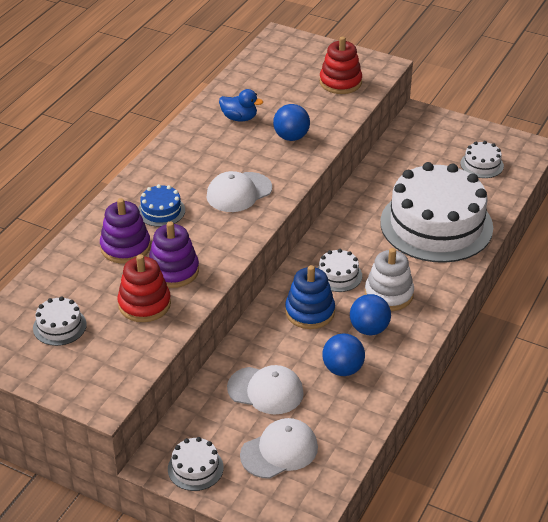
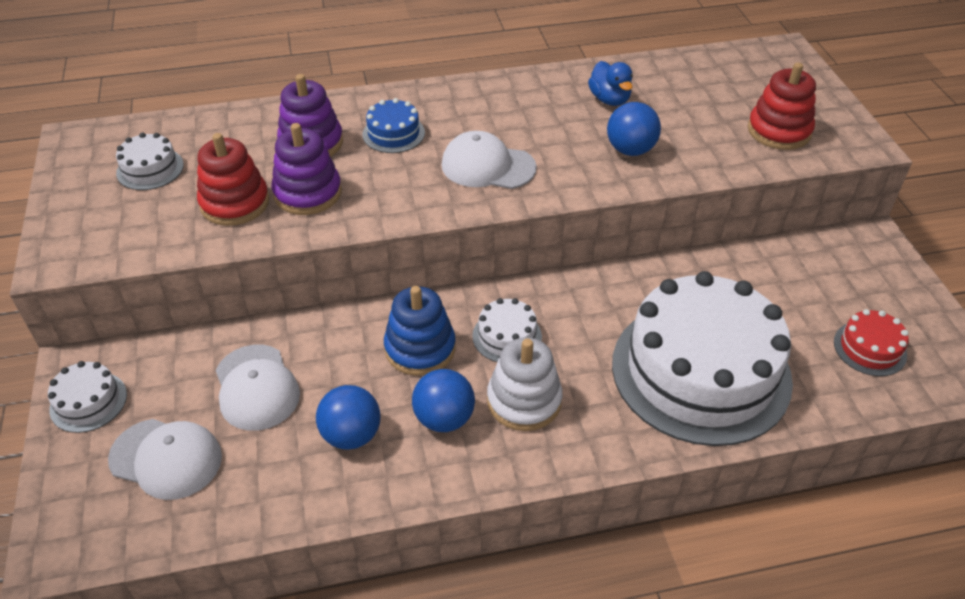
camera: 50 degrees right, 5 degrees up
(482, 165) = (869, 348): white cake -> red cake

